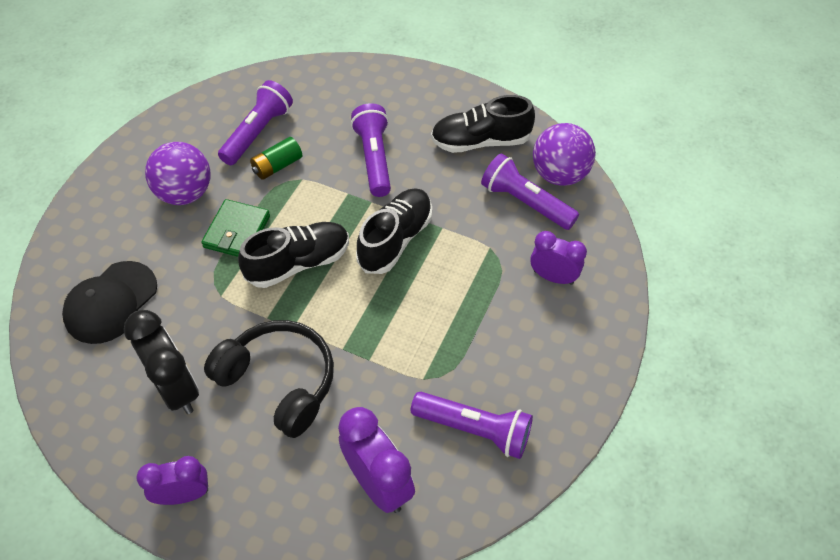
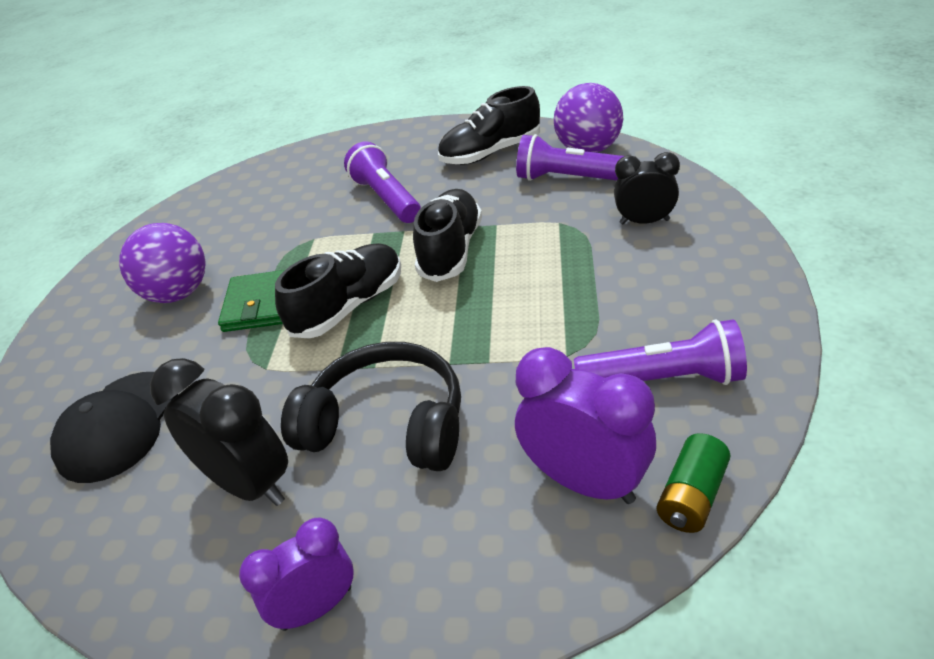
camera: 15 degrees left, 15 degrees down
(258, 132) = (243, 220): purple flashlight -> none
(277, 166) = (279, 237): green battery -> green battery (691, 496)
(553, 277) = (644, 222): purple clock -> black clock

